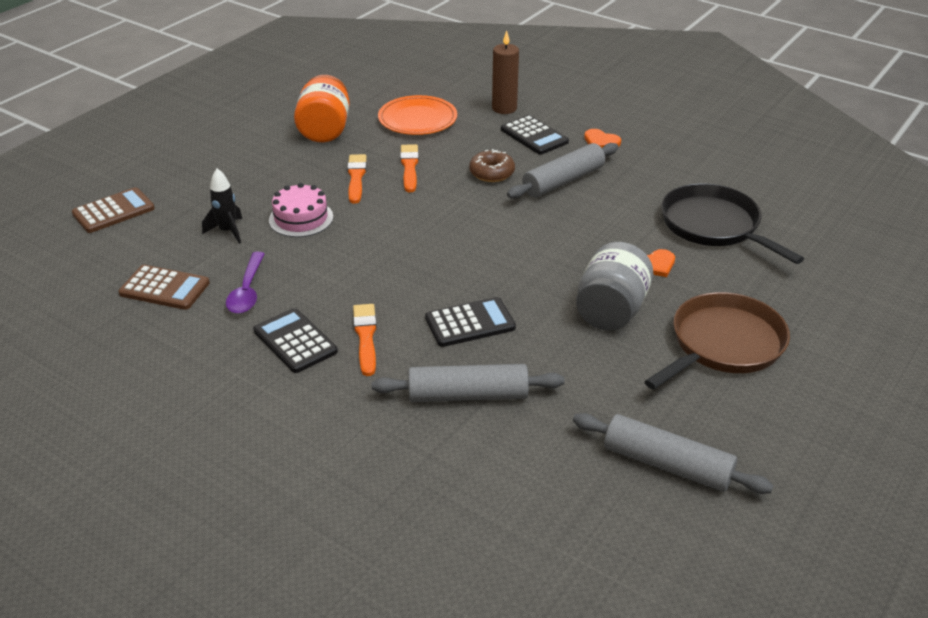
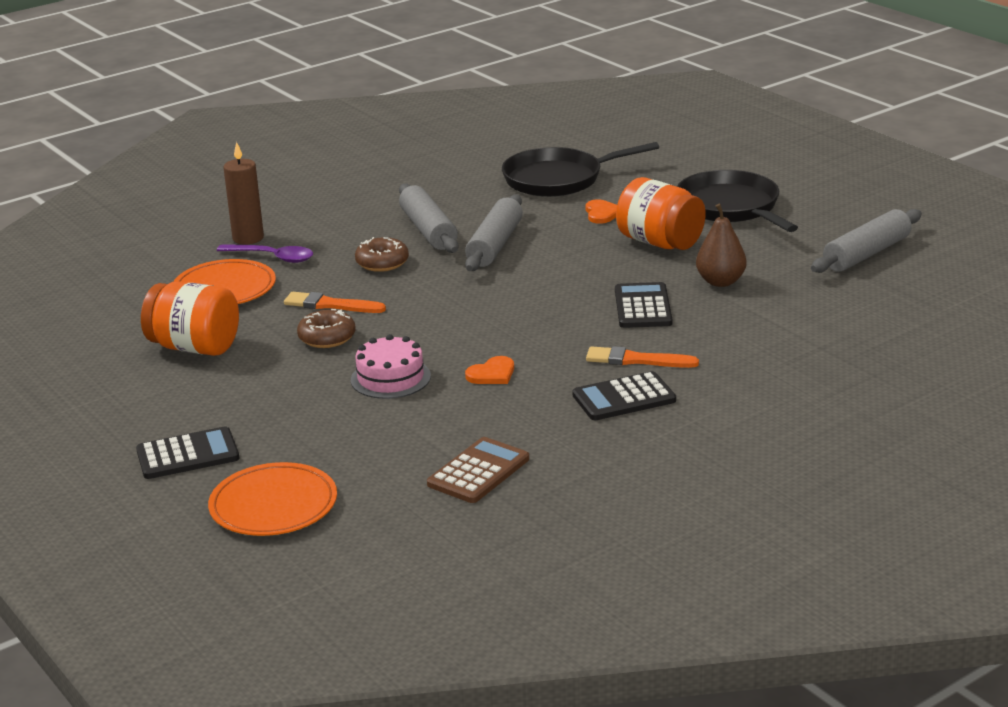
camera: 70 degrees left, 10 degrees down
(113, 211) = (273, 505): brown calculator -> orange plate
(228, 231) = (384, 425): black rocket -> none
(247, 291) = (516, 420): purple spoon -> purple spoon (272, 257)
(356, 177) = (327, 338): orange brush -> brown donut
(468, 395) = (748, 321): grey rolling pin -> grey rolling pin (495, 245)
(534, 136) = (324, 231): black calculator -> black calculator (187, 455)
(545, 364) = (720, 282): none -> brown pear
(601, 141) = (366, 201): orange heart -> orange heart (492, 374)
(611, 311) = (660, 243): grey jar -> orange jar
(723, 344) = (730, 207): brown pan -> black pan

